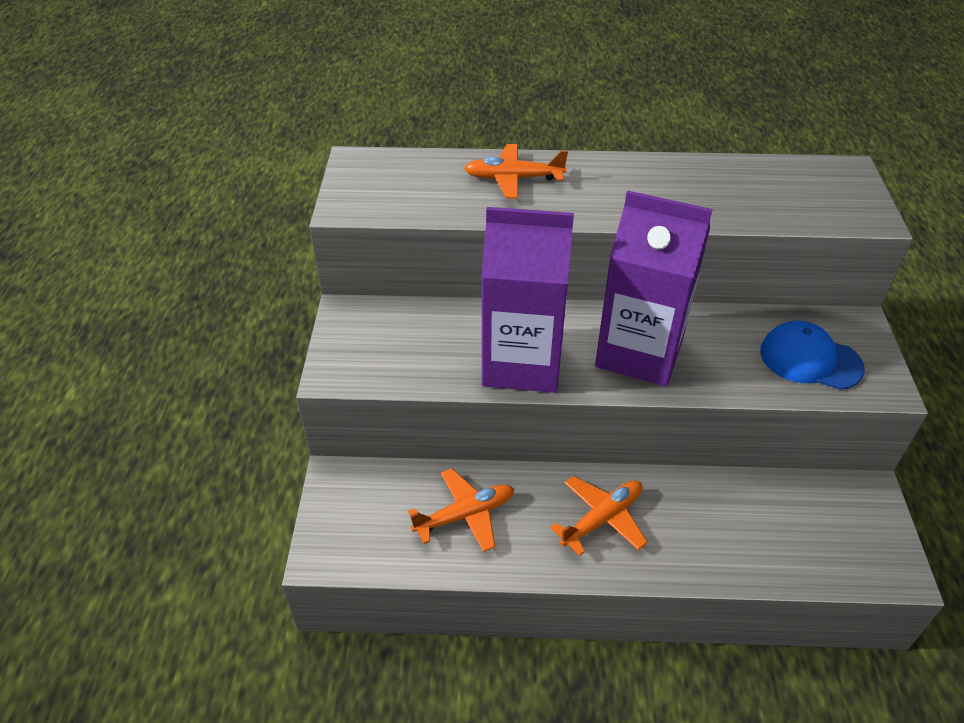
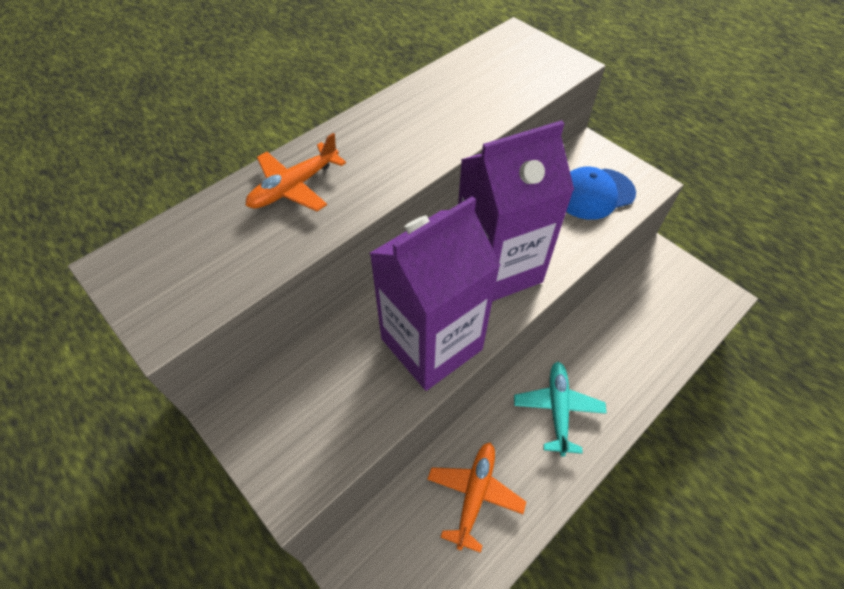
camera: 45 degrees left, 10 degrees up
(602, 518) = (557, 409): orange plane -> turquoise plane

